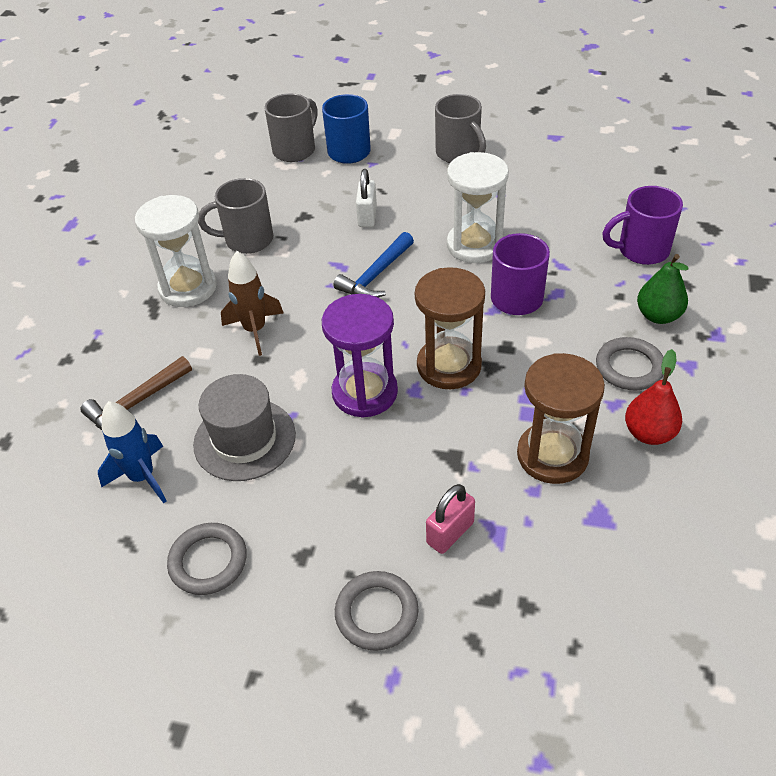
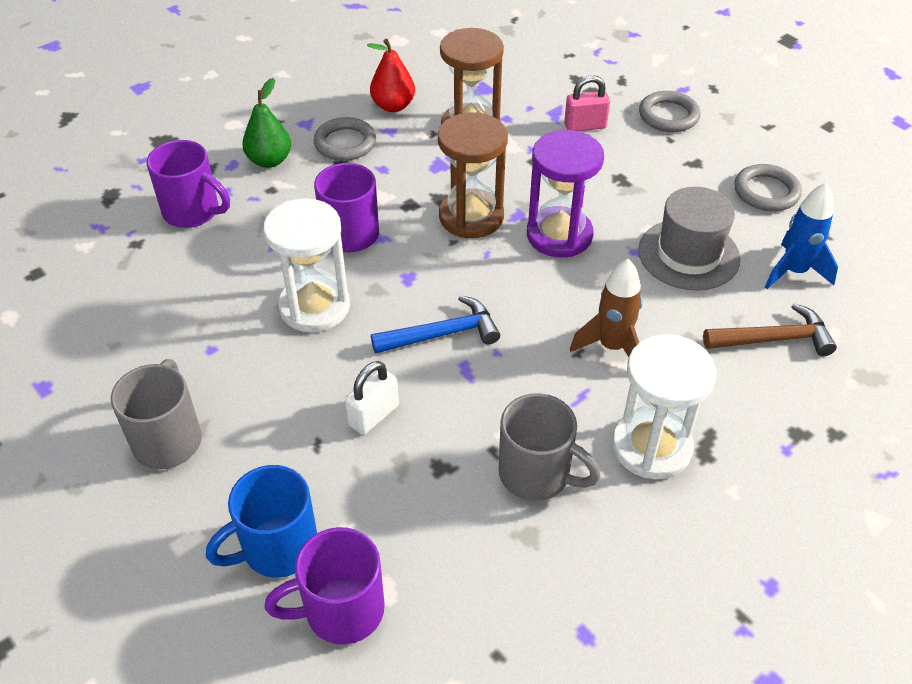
camera: 145 degrees left, 0 degrees up
(295, 150) = (341, 610): grey mug -> purple mug

